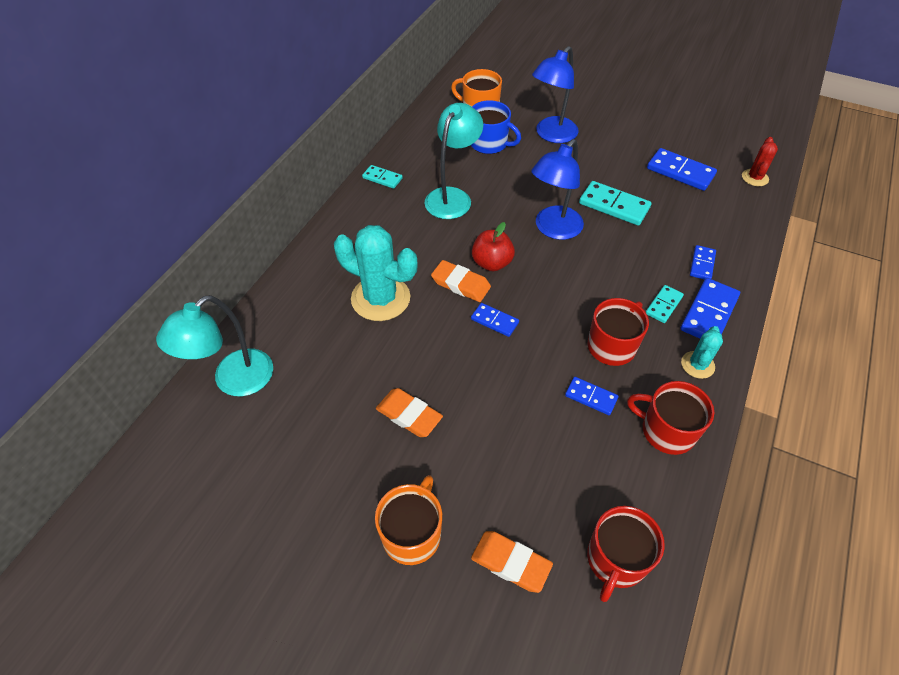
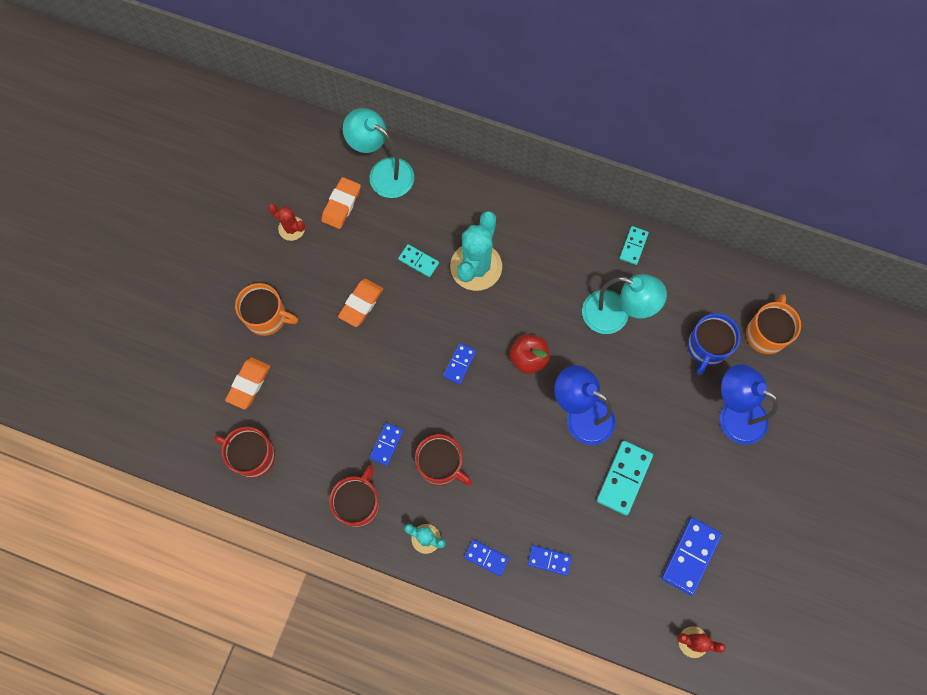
camera: 85 degrees right, 20 degrees up
(283, 496) = (291, 228): none -> red cactus
(461, 284) = (499, 332): orange eraser -> orange eraser (341, 205)
(663, 305) = (492, 516): turquoise domino -> turquoise domino (418, 261)
(709, 313) = (486, 557): blue domino -> blue domino, size x0.59

